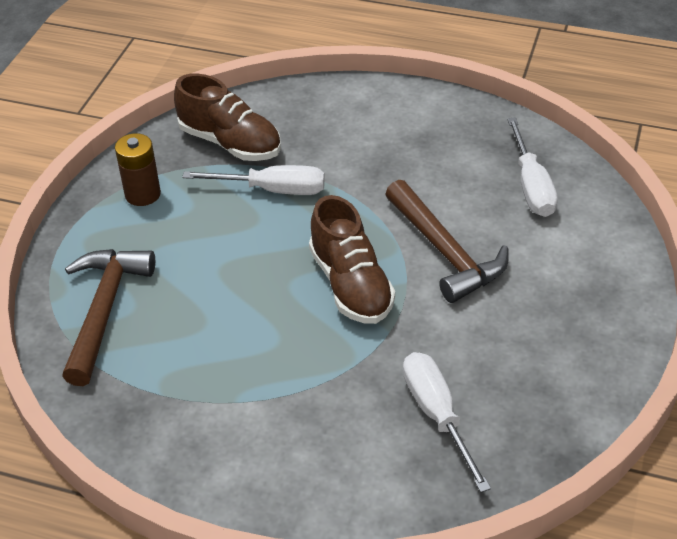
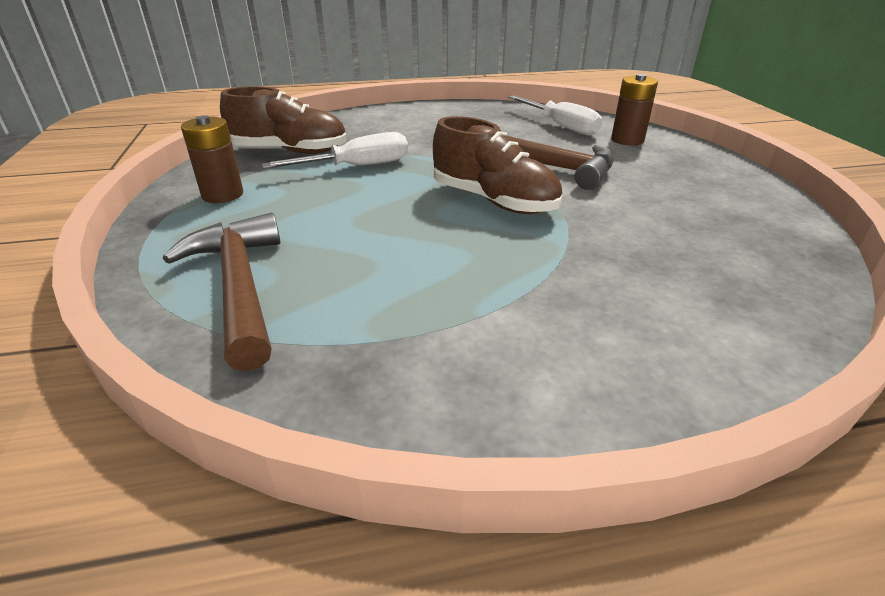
camera: 30 degrees left, 10 degrees down
(437, 415) = (687, 260): white screwdriver -> none
(577, 237) = (627, 140): none -> brown battery

